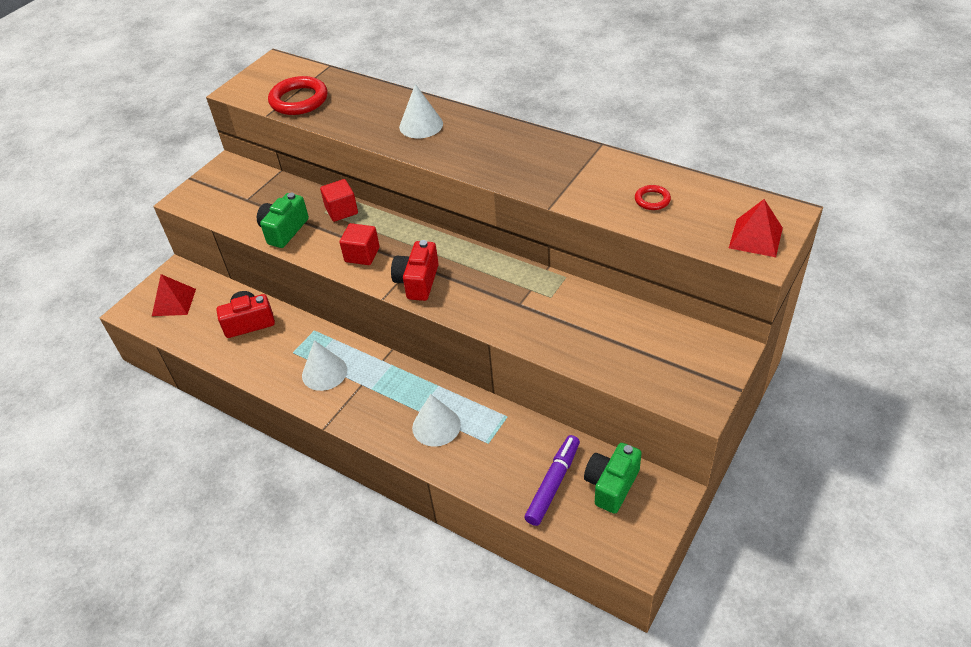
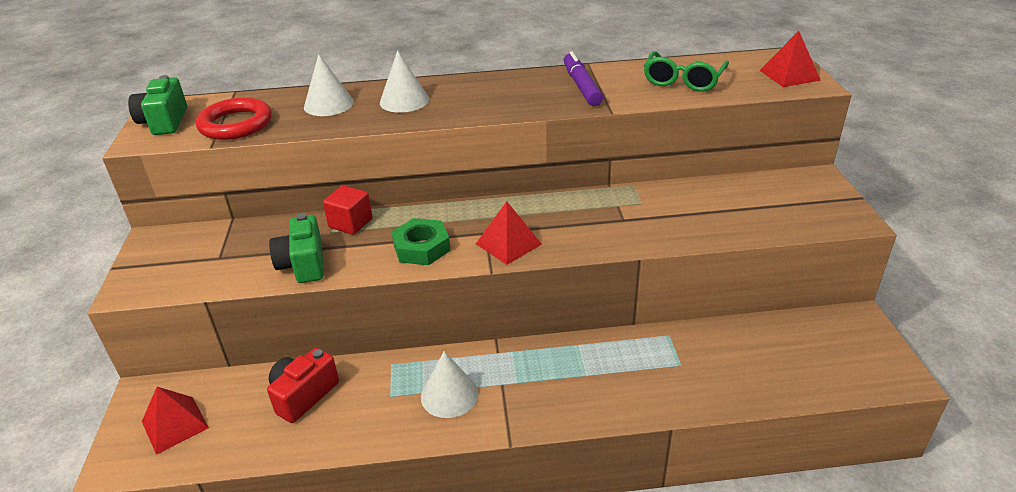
camera: 40 degrees left, 10 degrees down
(362, 255) = (421, 247): red cube -> green nut
(417, 282) = (508, 244): red camera -> red pyramid
(436, 426) = (619, 378): white cone -> white cone (328, 104)
(553, 484) = (773, 364): purple marker -> purple marker (581, 86)
(611, 485) = (814, 338): green camera -> green camera (164, 122)
(652, 200) = (683, 80): red ring -> green glasses

